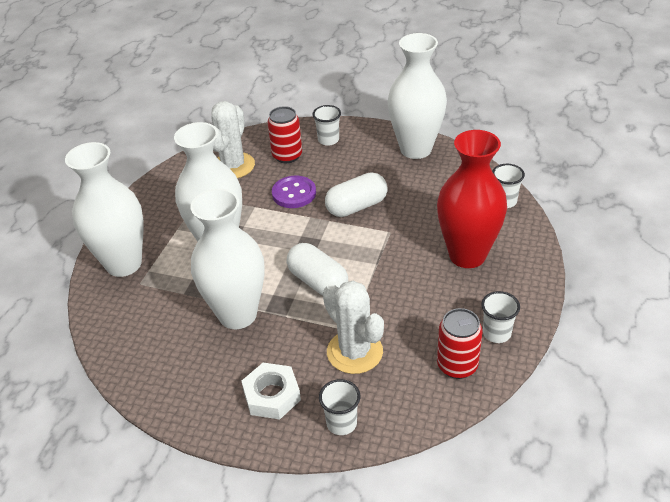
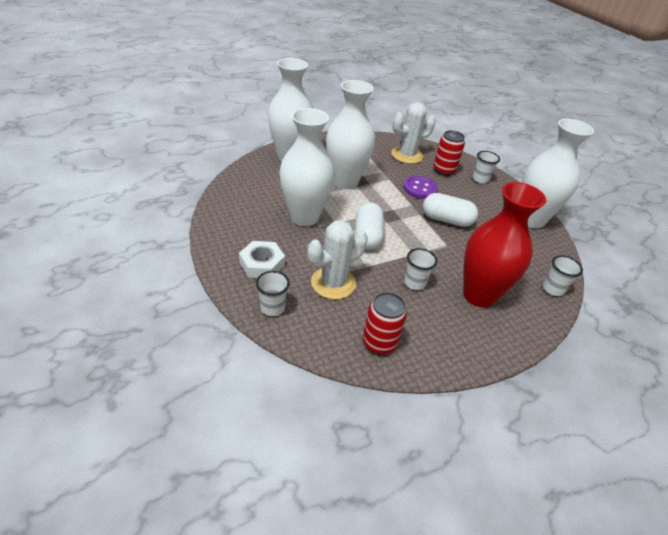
camera: 40 degrees right, 0 degrees up
(354, 352) = (333, 283): white cactus -> white cactus turned 45 degrees clockwise
(496, 333) = (432, 350): white cup -> white cup (414, 283)

